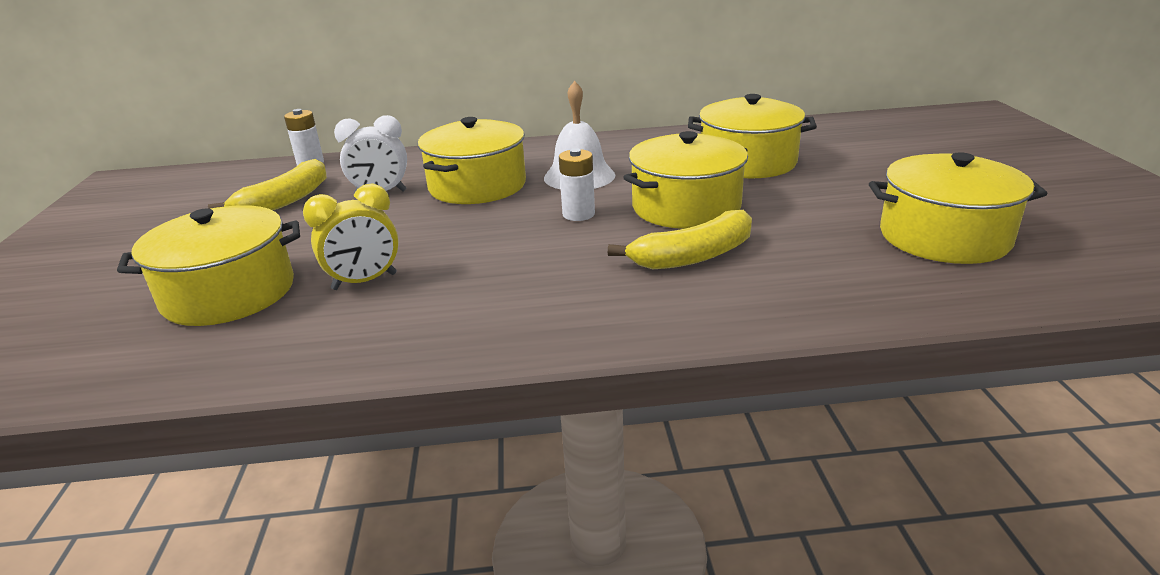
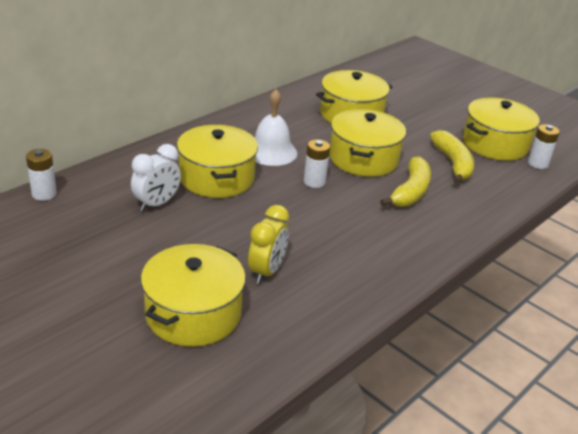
camera: 45 degrees left, 5 degrees up
(285, 201) = (91, 233): yellow banana -> yellow banana (453, 163)
(997, 279) = (538, 163): none -> white battery

